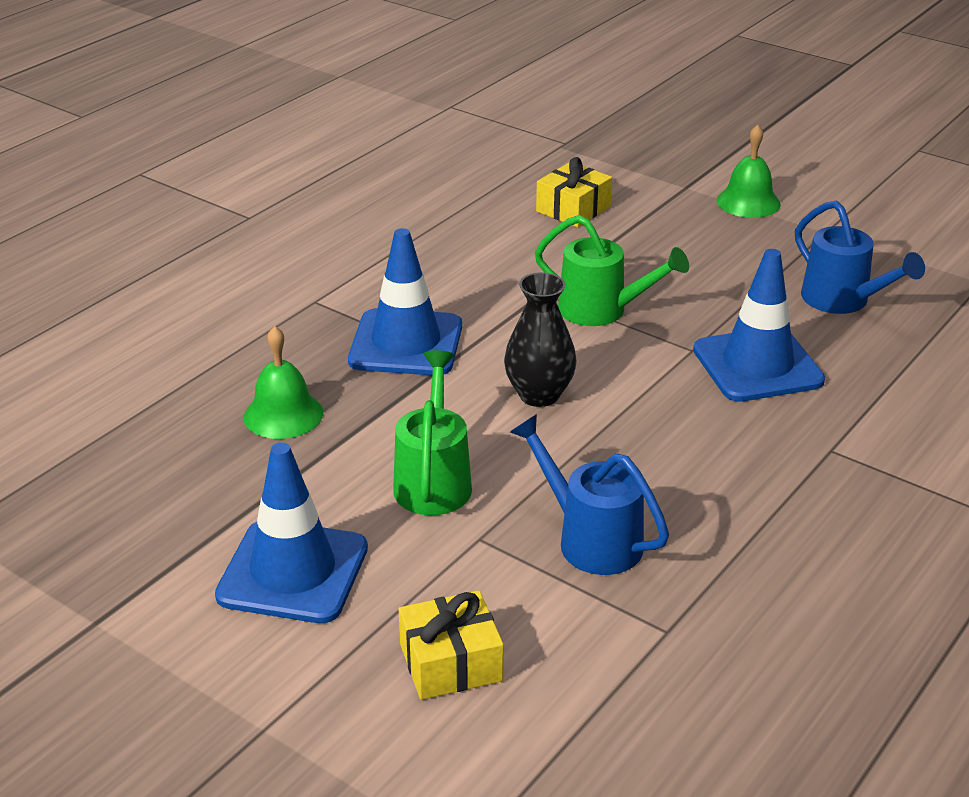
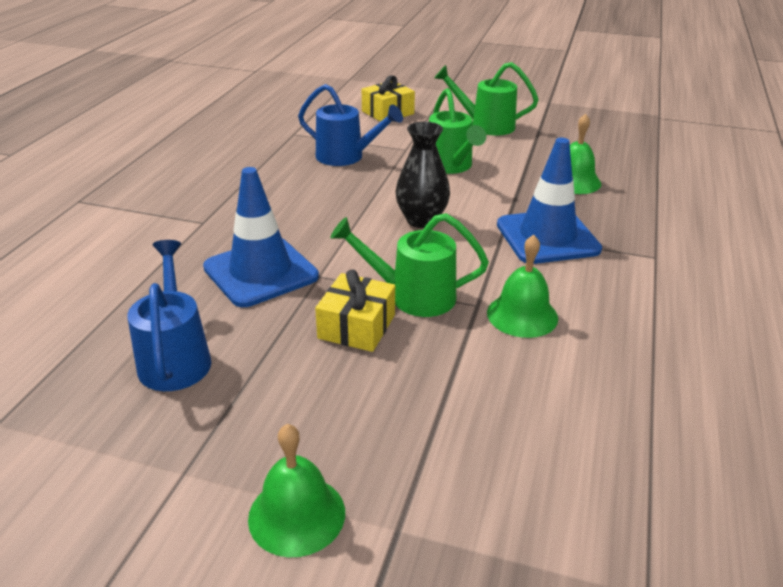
camera: 160 degrees right, 0 degrees up
(293, 572) = (485, 125): blue traffic cone -> green watering can
(508, 276) = (522, 315): none -> green bell
(573, 209) = (525, 434): yellow gift -> yellow gift (357, 326)
(843, 301) = (175, 357): blue watering can -> blue watering can turned 45 degrees clockwise

